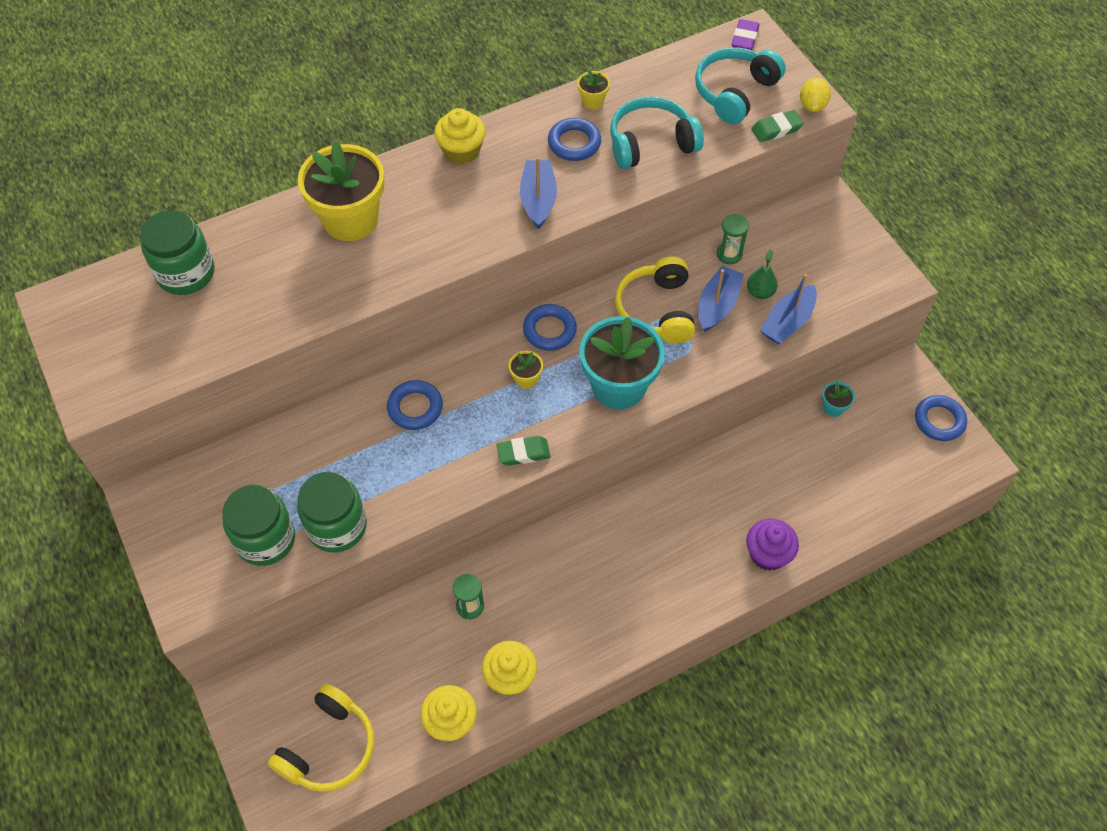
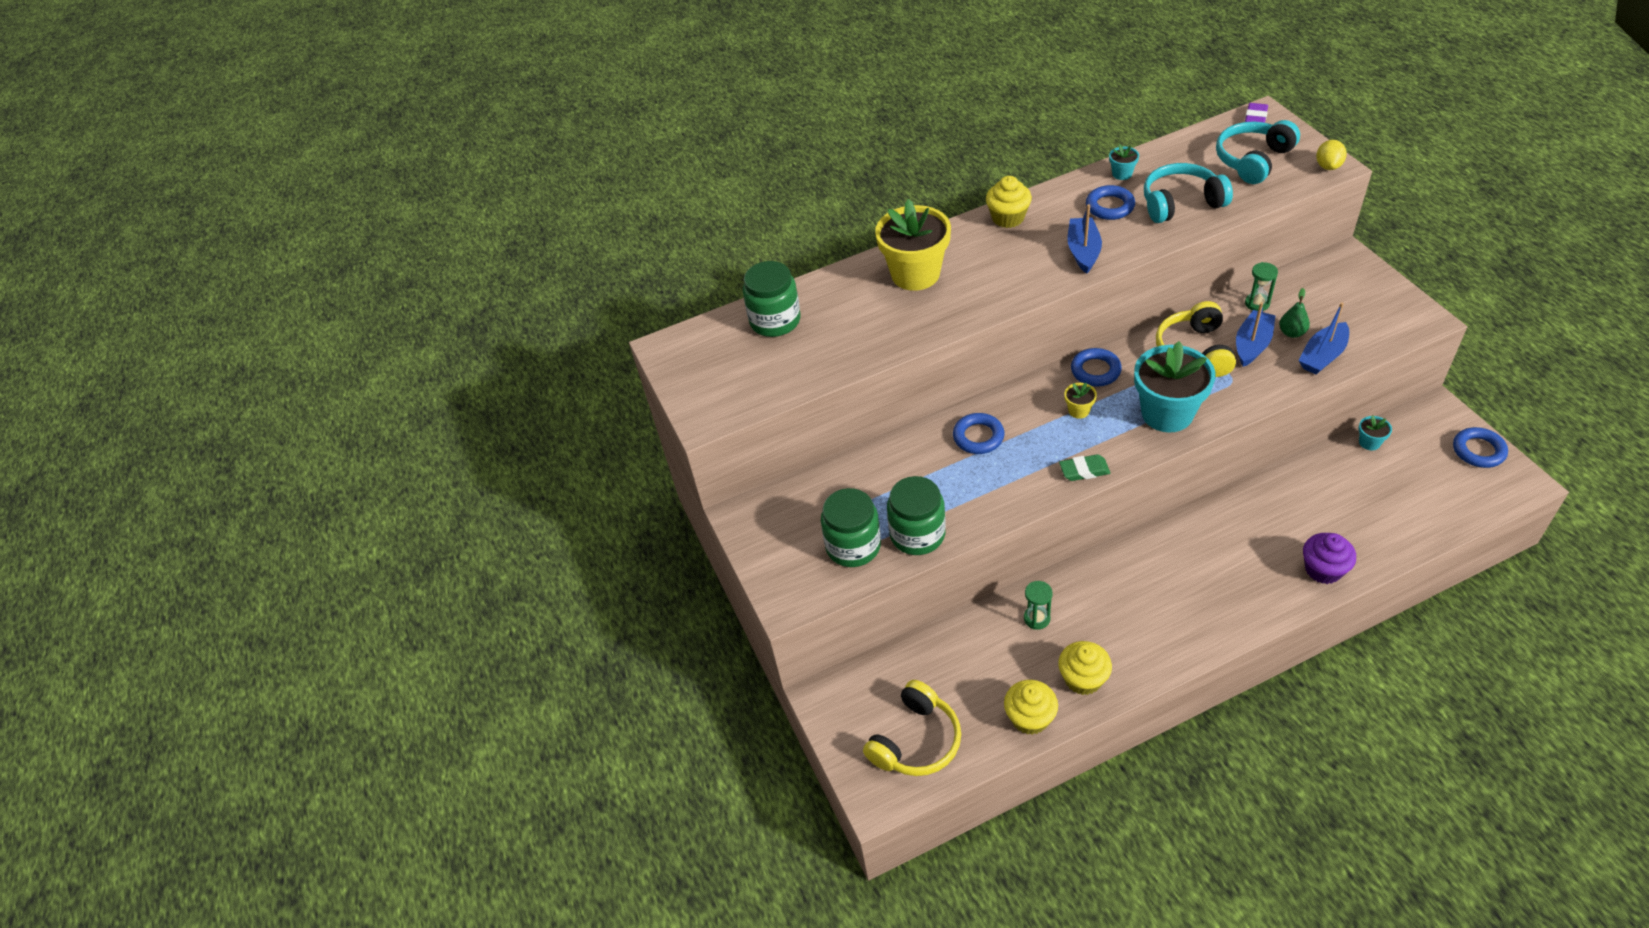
camera: 10 degrees right, 10 degrees down
(592, 101) = (1122, 174): yellow flower pot -> turquoise flower pot
(776, 129) = (1297, 186): green eraser -> none

